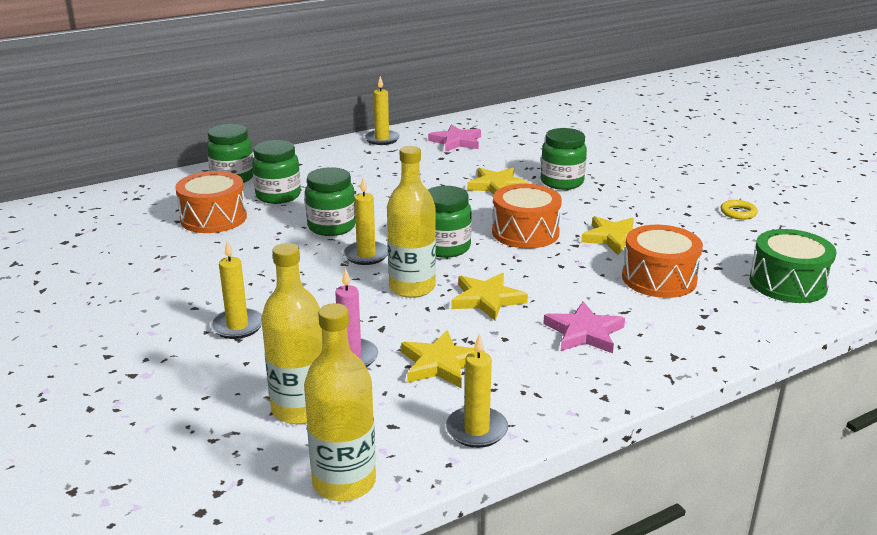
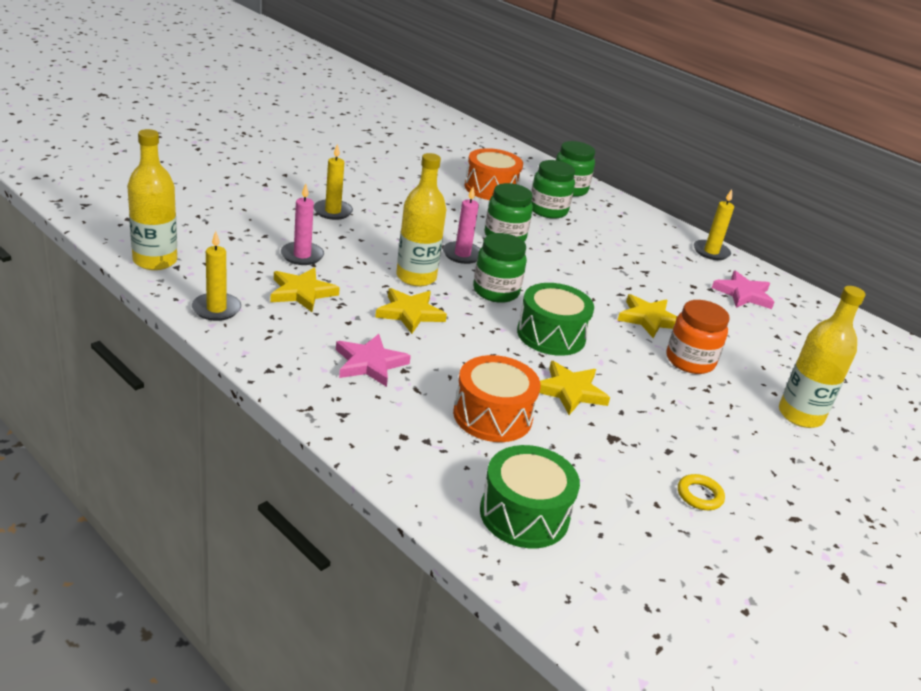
camera: 70 degrees right, 5 degrees up
(300, 409) = (234, 241): yellow bottle -> yellow bottle (800, 415)
(366, 255) = (462, 254): yellow candle -> pink candle
(525, 232) = (551, 335): orange drum -> green drum
(562, 182) = (690, 361): green jar -> orange jar

